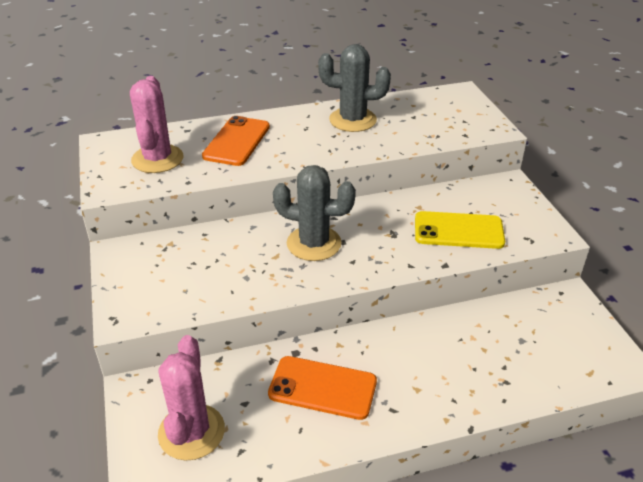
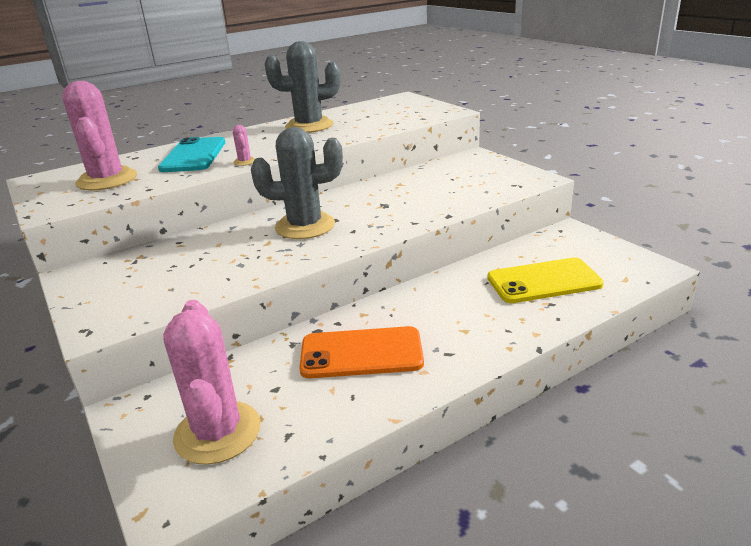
camera: 15 degrees left, 10 degrees down
(237, 141) = (194, 155): orange phone -> turquoise phone
(277, 163) = (244, 162): none -> pink cactus
(458, 231) = (447, 191): yellow phone -> yellow phone (544, 281)

